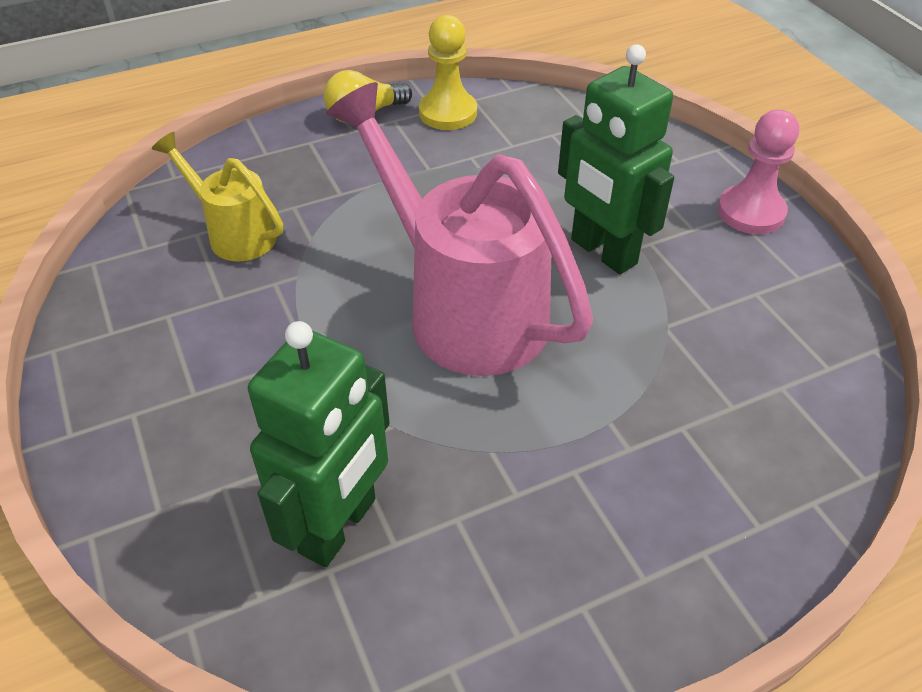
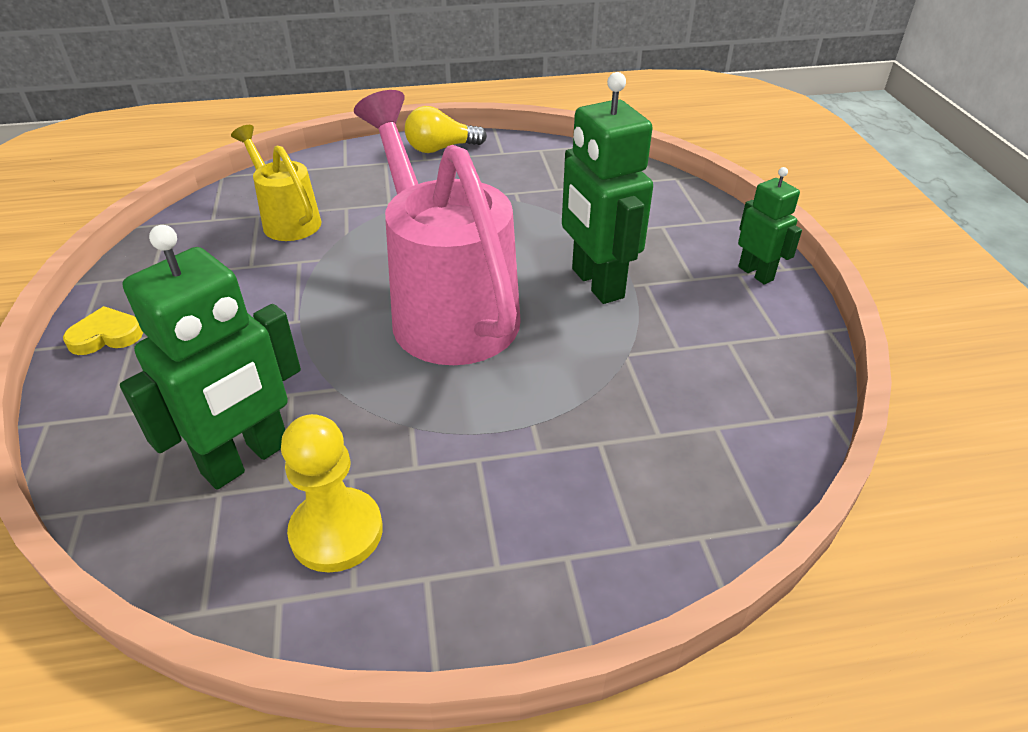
camera: 15 degrees right, 5 degrees down
(100, 417) = (106, 336): none -> yellow heart
(448, 113) = (513, 156): yellow pawn -> yellow pawn (336, 532)
(751, 212) = (756, 273): pink pawn -> green robot

